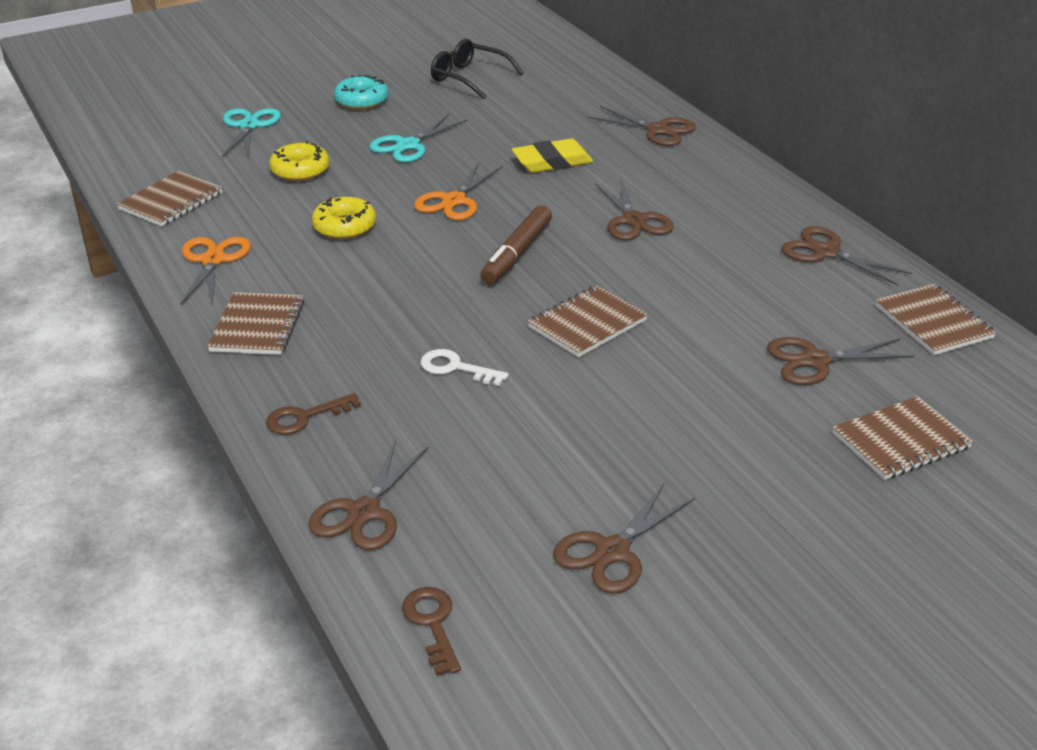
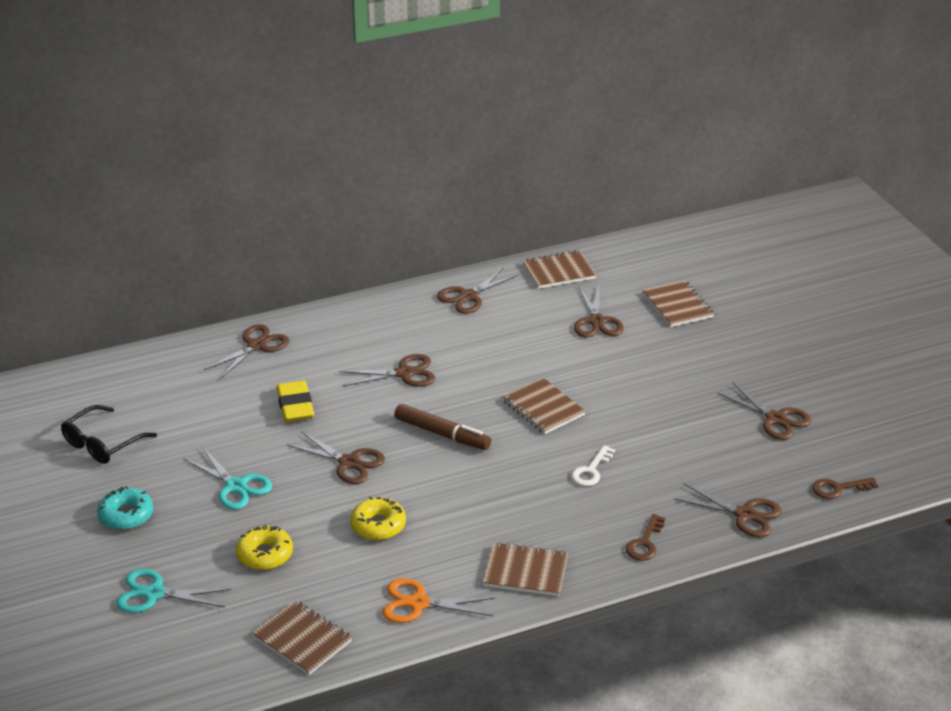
camera: 85 degrees left, 0 degrees up
(305, 417) = (645, 543): brown key -> brown key turned 45 degrees clockwise
(453, 201) = (349, 463): orange scissors -> brown scissors

